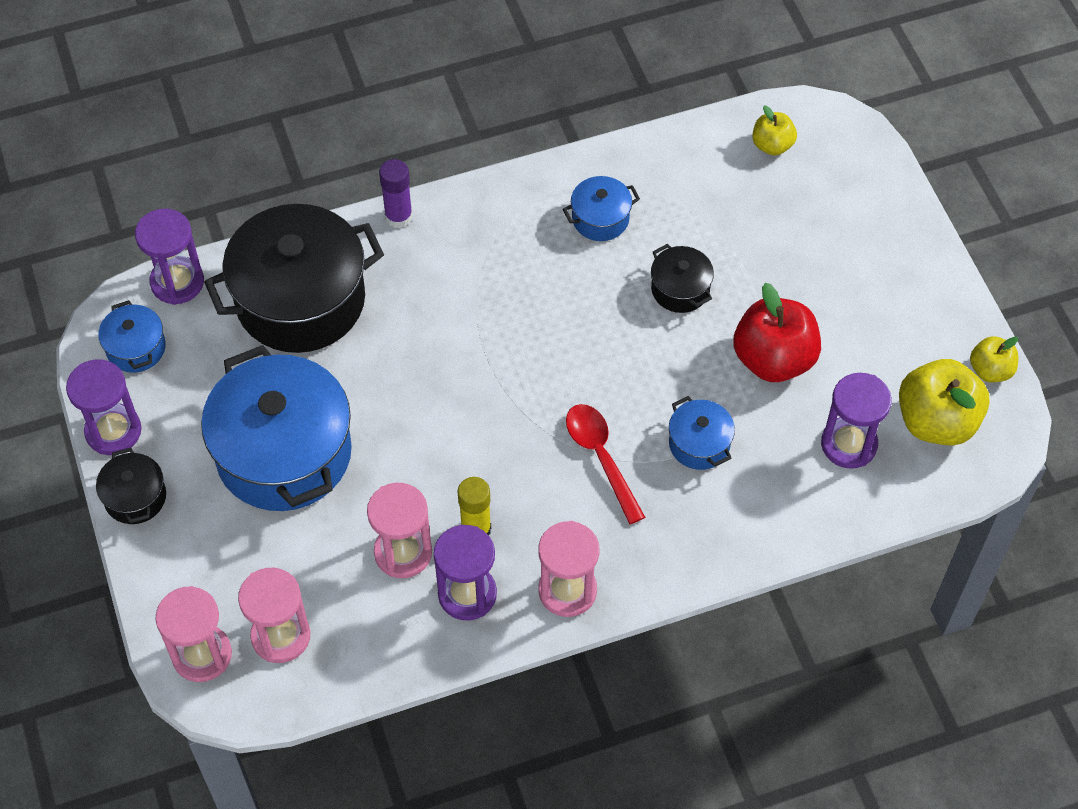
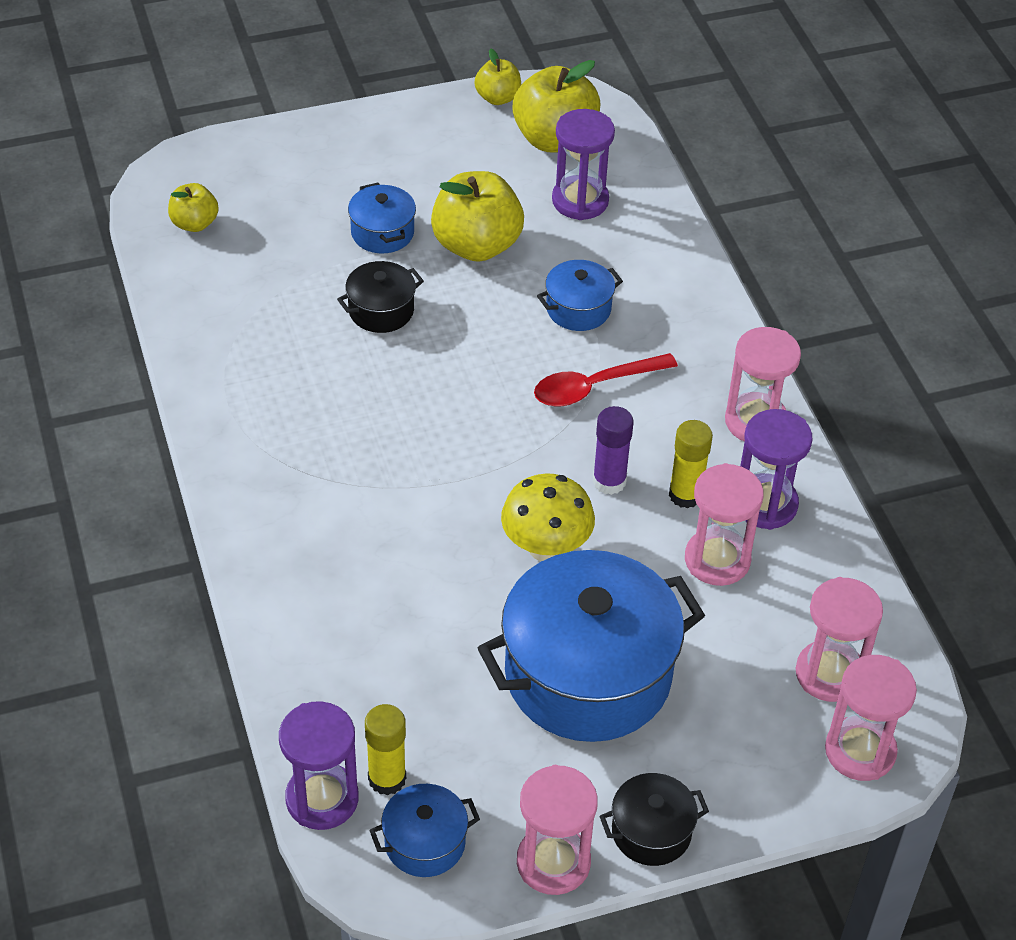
camera: 90 degrees left, 10 degrees down
(113, 431) = (553, 862): purple hourglass -> pink hourglass
(192, 321) = (387, 778): none -> yellow glue stick
(300, 300) = (364, 660): black pot -> none
(398, 217) = (246, 559): purple glue stick -> purple glue stick (609, 481)
(414, 422) = (546, 548): none -> yellow mushroom
(600, 219) = (276, 371): blue pot -> blue pot (382, 232)
(773, 359) = (476, 245): red apple -> yellow apple

